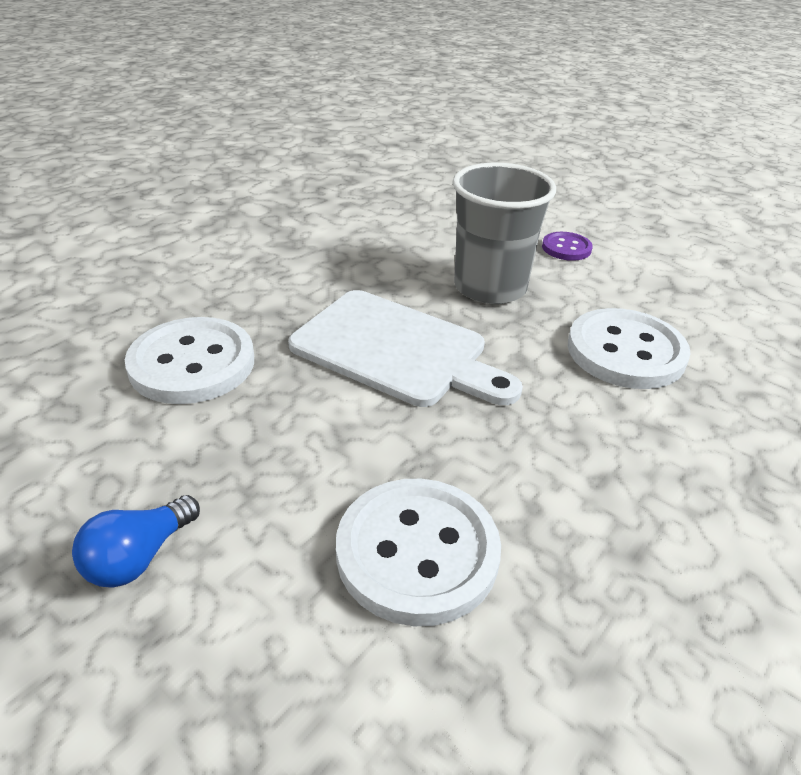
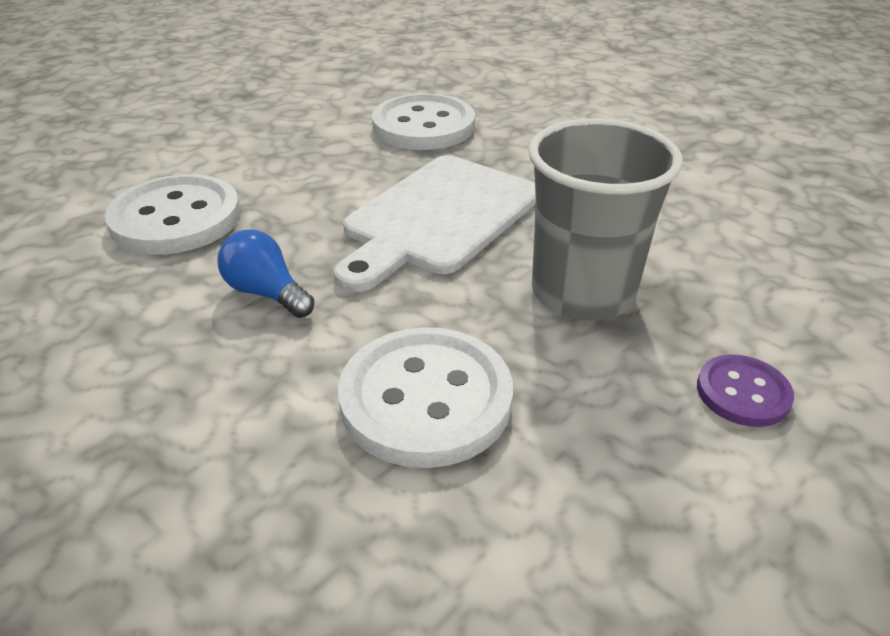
camera: 95 degrees right, 0 degrees up
(139, 557) = (228, 127): blue light bulb -> blue light bulb (266, 293)

